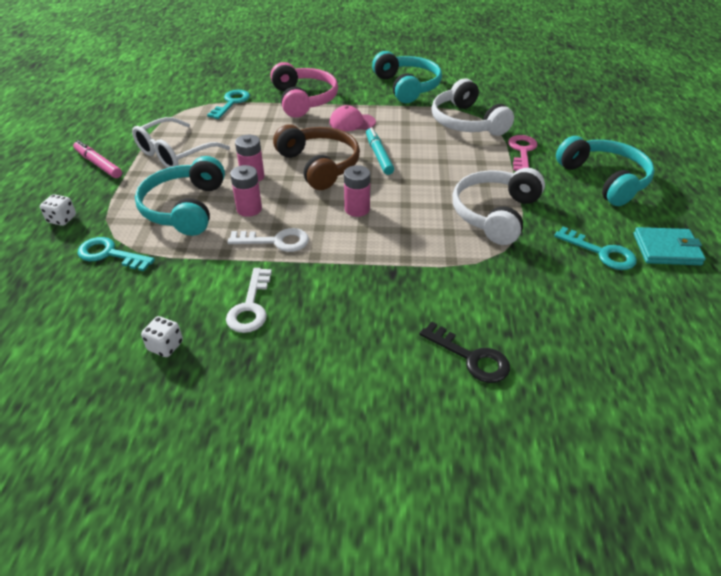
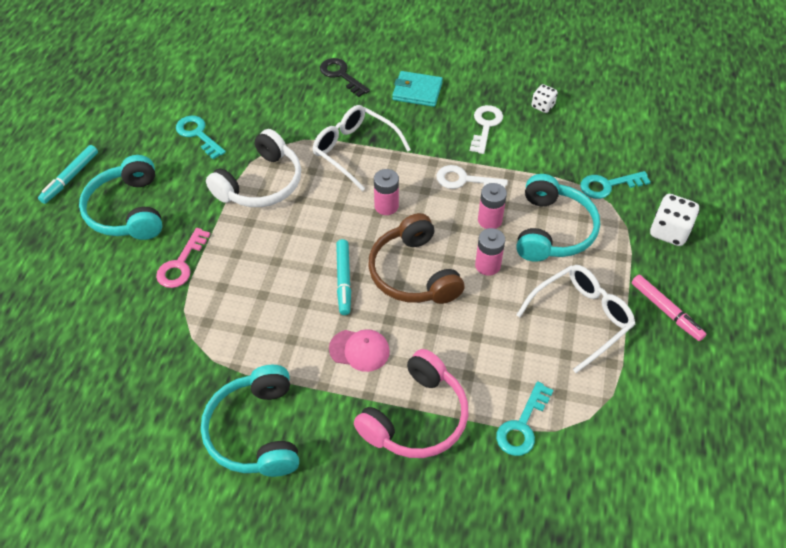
camera: 170 degrees left, 10 degrees up
(62, 219) = (669, 231): white dice -> white dice, size x1.64
(110, 254) = (608, 185): turquoise key -> turquoise key turned 135 degrees clockwise
(304, 100) = (416, 417): pink headphones -> pink headphones turned 135 degrees counterclockwise
(410, 257) = (354, 150): none -> white glasses
(466, 122) = (214, 328): white headphones -> none
(666, 249) = (143, 130): turquoise wallet -> turquoise wallet (417, 91)
(688, 197) = (70, 178): none -> turquoise marker

